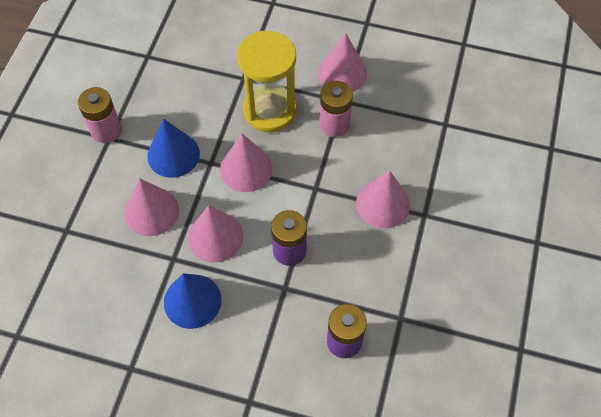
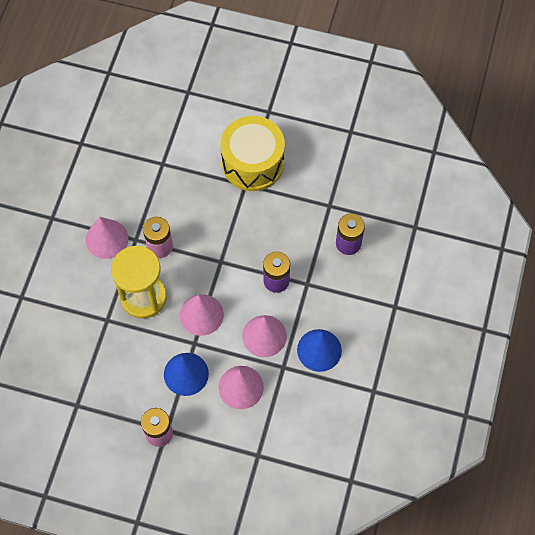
camera: 90 degrees left, 5 degrees up
(382, 204) = (236, 213): pink cone -> none
(456, 223) = (253, 163): none -> yellow drum

